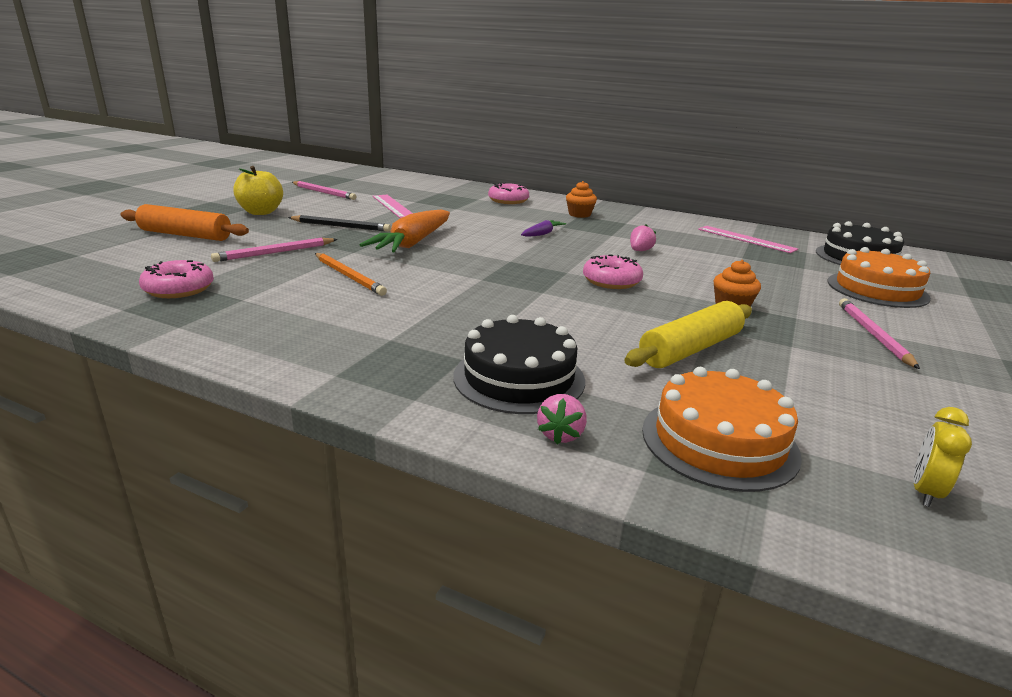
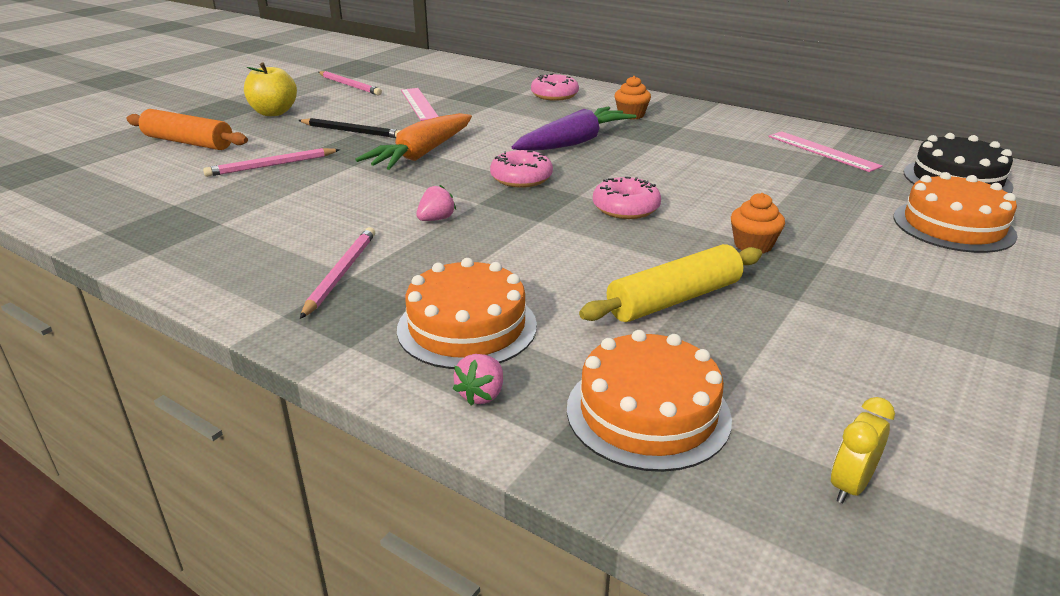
camera: 10 degrees right, 5 degrees up
(179, 289) = (163, 209): pink donut -> pink donut (521, 178)
(349, 276) = (337, 196): orange pencil -> none
(519, 378) = (467, 327): black cake -> orange cake
(542, 234) = (574, 142): purple carrot -> purple carrot, size x2.06
(640, 251) = (680, 167): pink strawberry -> pink strawberry (436, 219)
(873, 335) = (909, 288): pink pencil -> pink pencil (341, 273)

